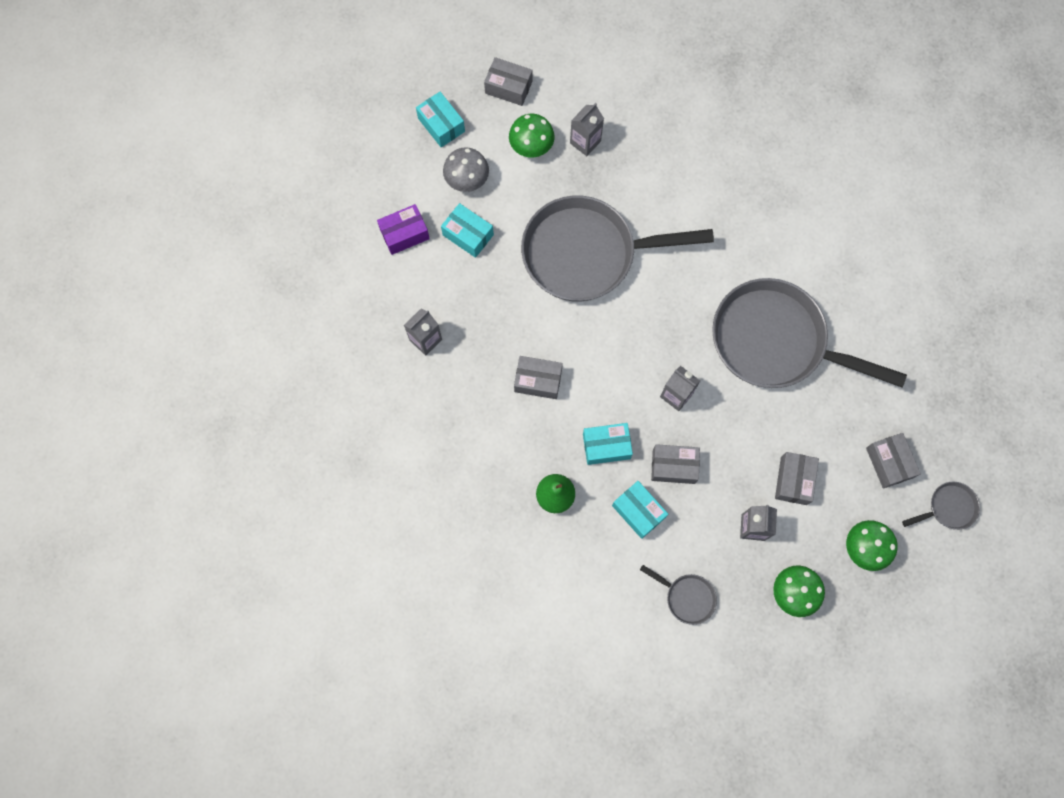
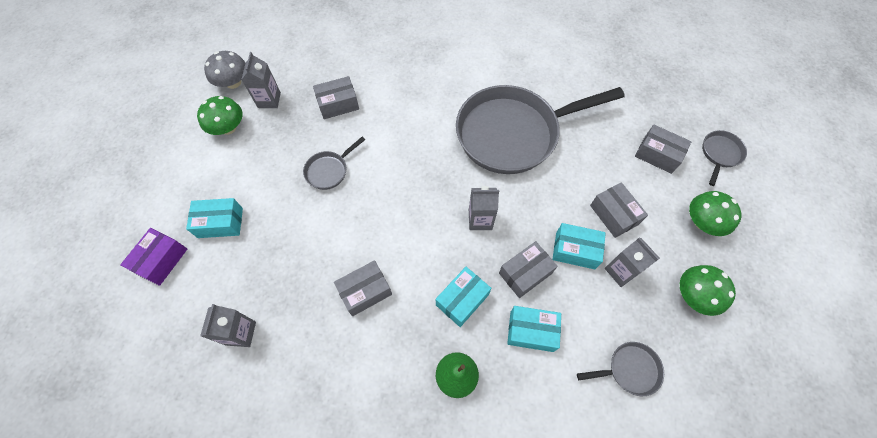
camera: 40 degrees left, 10 degrees down
(441, 125) = (141, 160): turquoise box -> turquoise box (575, 250)
(467, 179) = (190, 183): grey mushroom -> grey mushroom (233, 82)
(508, 87) = (181, 102): grey box -> grey box (338, 104)
(586, 253) = (329, 170): grey pan -> grey pan, size x0.41

